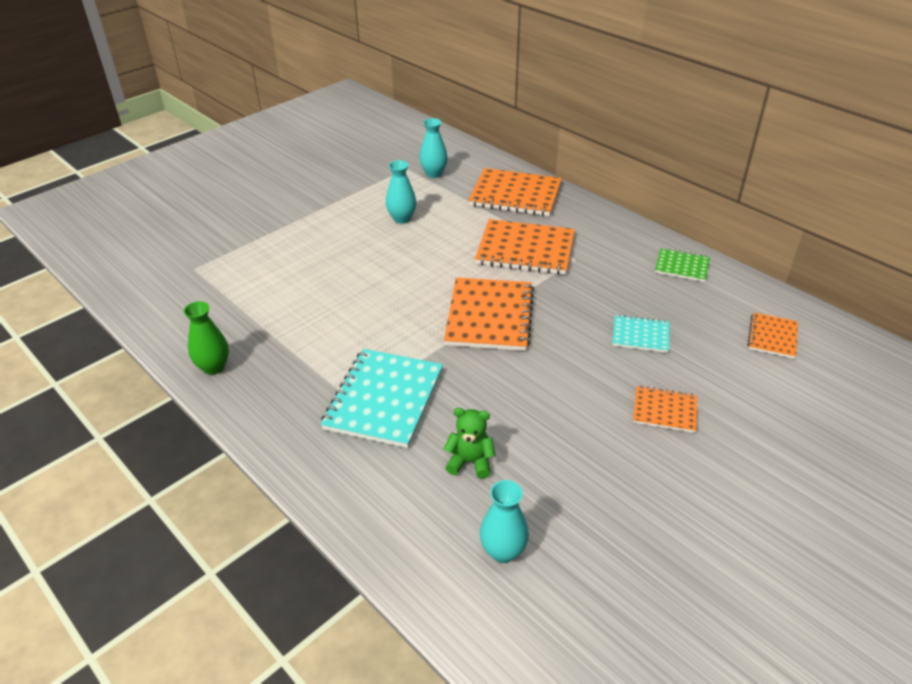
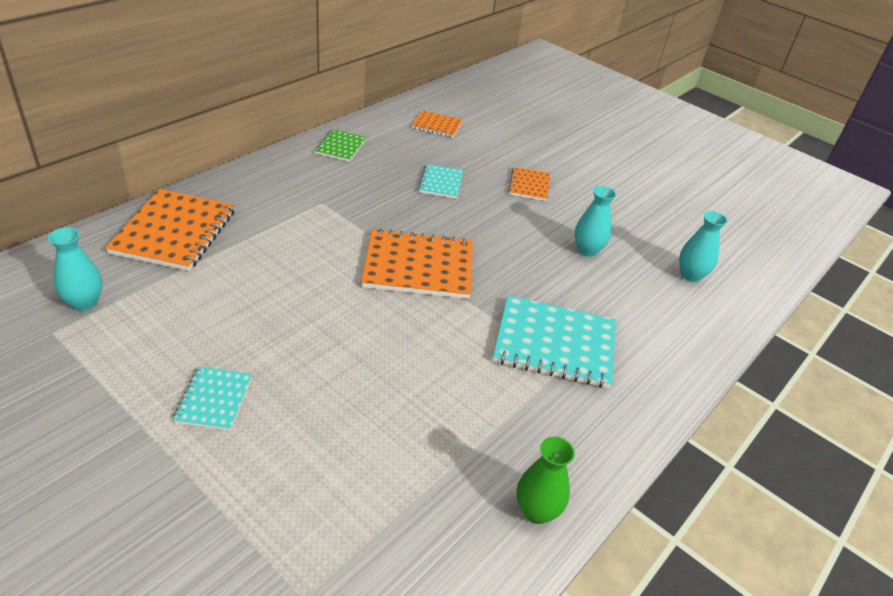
camera: 100 degrees left, 0 degrees up
(343, 228) = (214, 399): none -> turquoise notebook
(402, 219) = (205, 335): turquoise vase -> turquoise vase (587, 250)
(470, 462) = (614, 288): green teddy bear -> none
(525, 249) = (299, 234): orange notebook -> none

